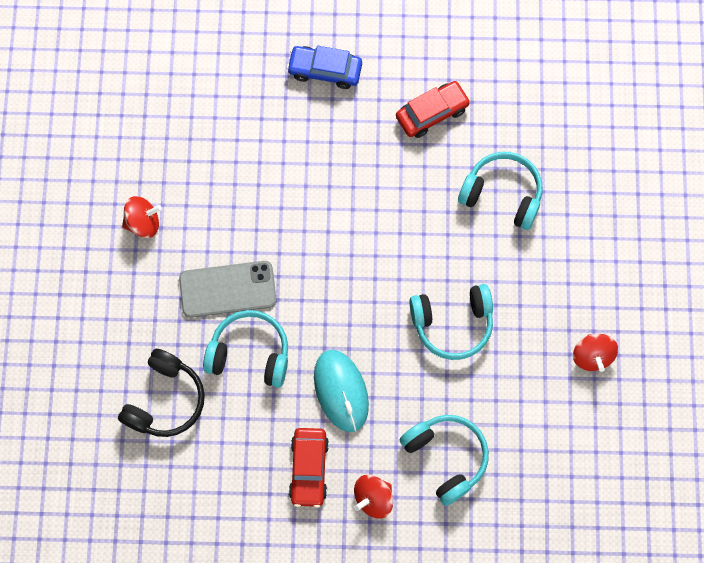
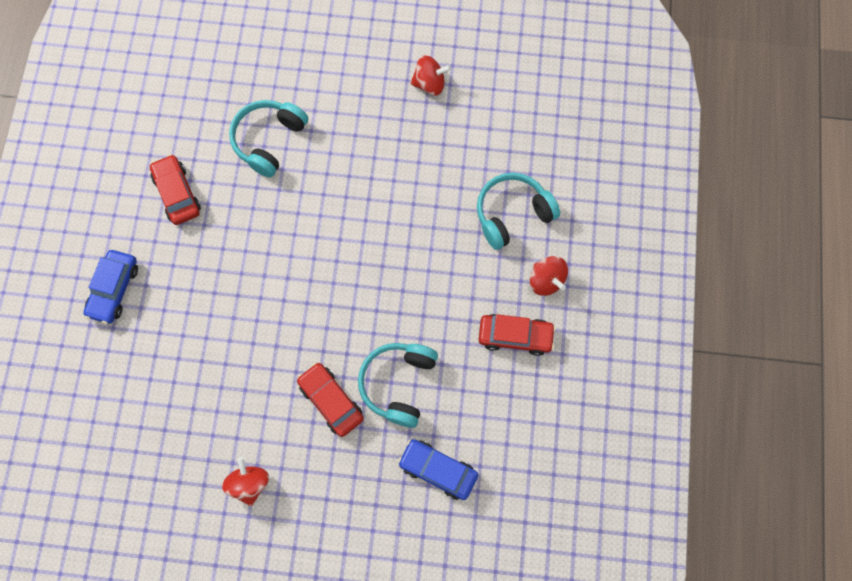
camera: 85 degrees left, 0 degrees up
(165, 400) = (438, 470): black headphones -> blue car
(228, 289) = (331, 401): grey phone -> red car
(341, 391) = (443, 301): turquoise mouse -> none
(452, 324) = (388, 196): turquoise headphones -> none

